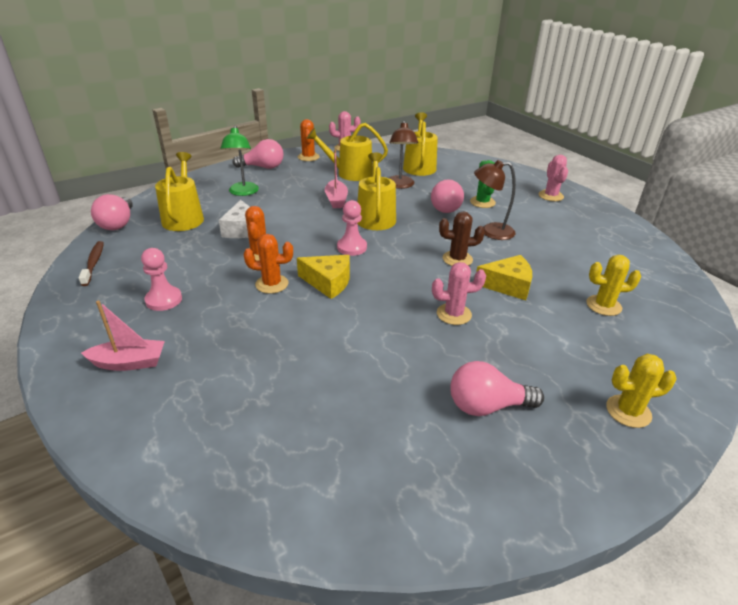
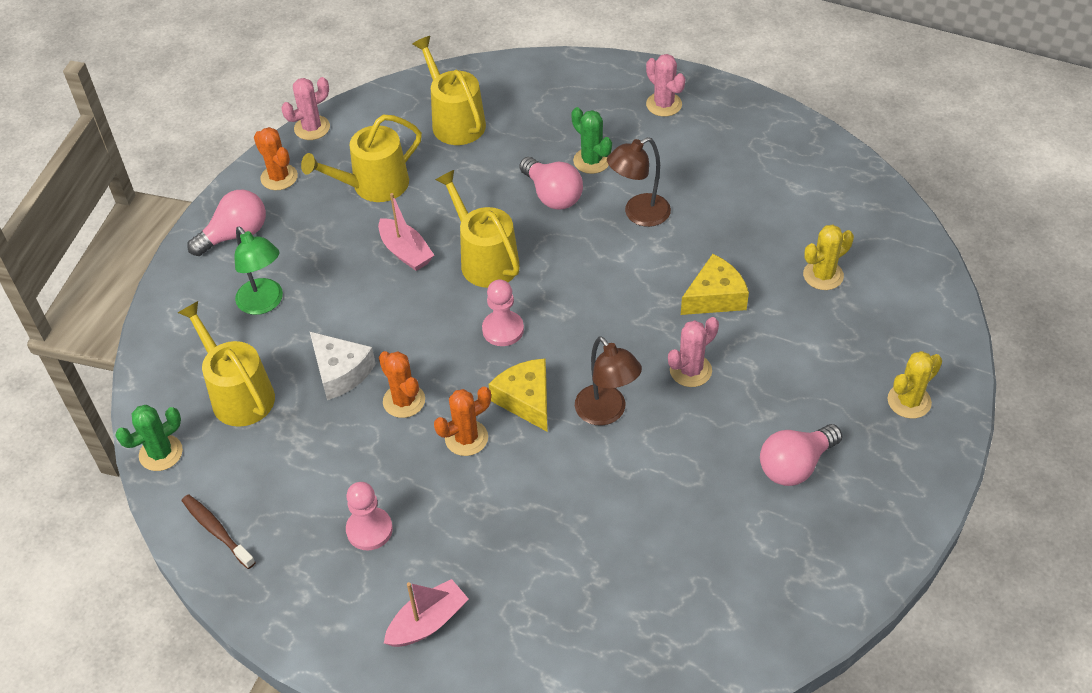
camera: 30 degrees left, 15 degrees up
(118, 223) = (161, 453): pink light bulb -> green cactus
(328, 282) = (526, 400): yellow cheese -> yellow cheese turned 105 degrees counterclockwise
(400, 185) = (463, 178): brown lamp -> brown lamp (606, 413)
(457, 259) = (635, 284): brown cactus -> none

